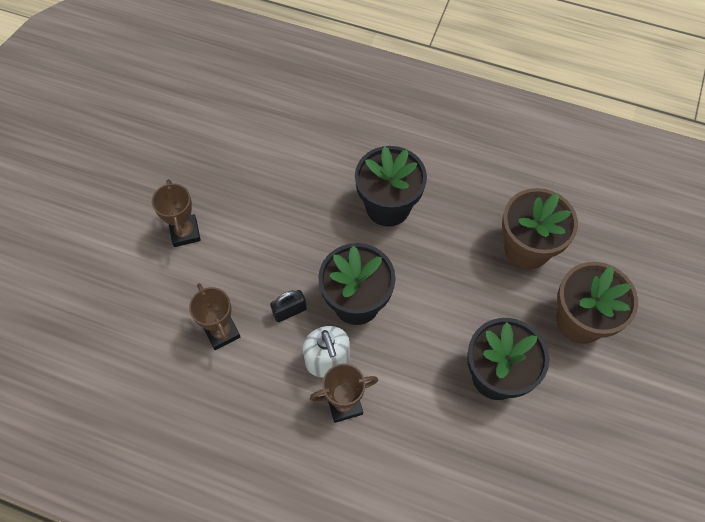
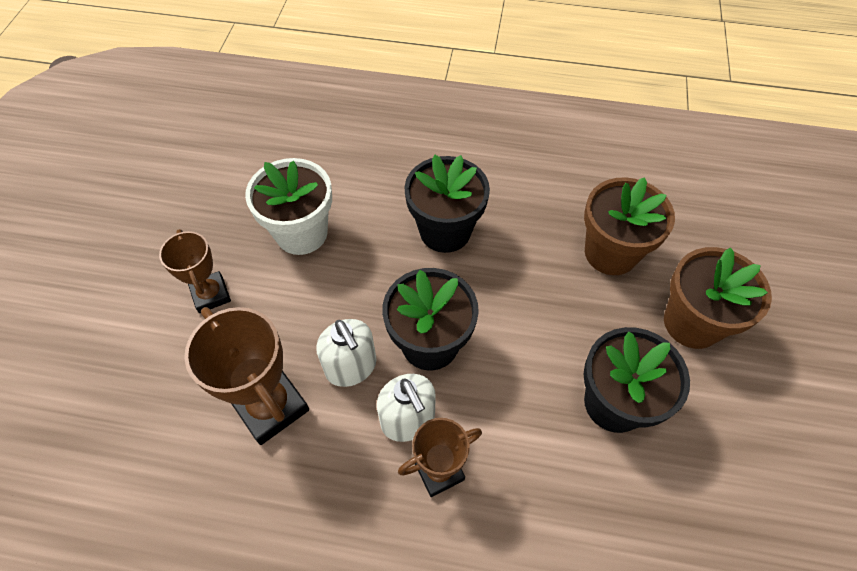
camera: 10 degrees left, 5 degrees down
(221, 332) = (270, 406): brown trophy -> brown trophy, size x1.59
(266, 190) = (301, 233): none -> white flower pot
(289, 311) = (351, 367): black padlock -> white soap dispenser

